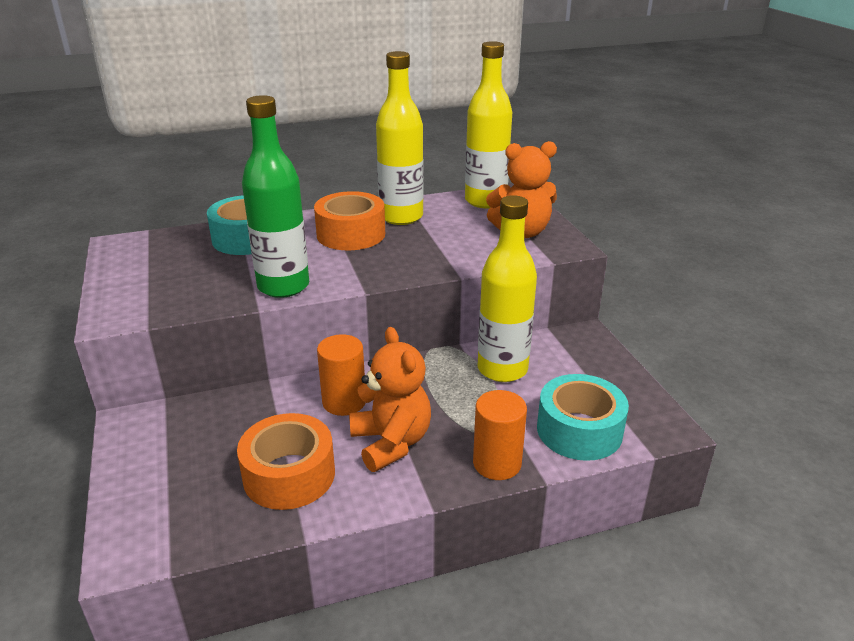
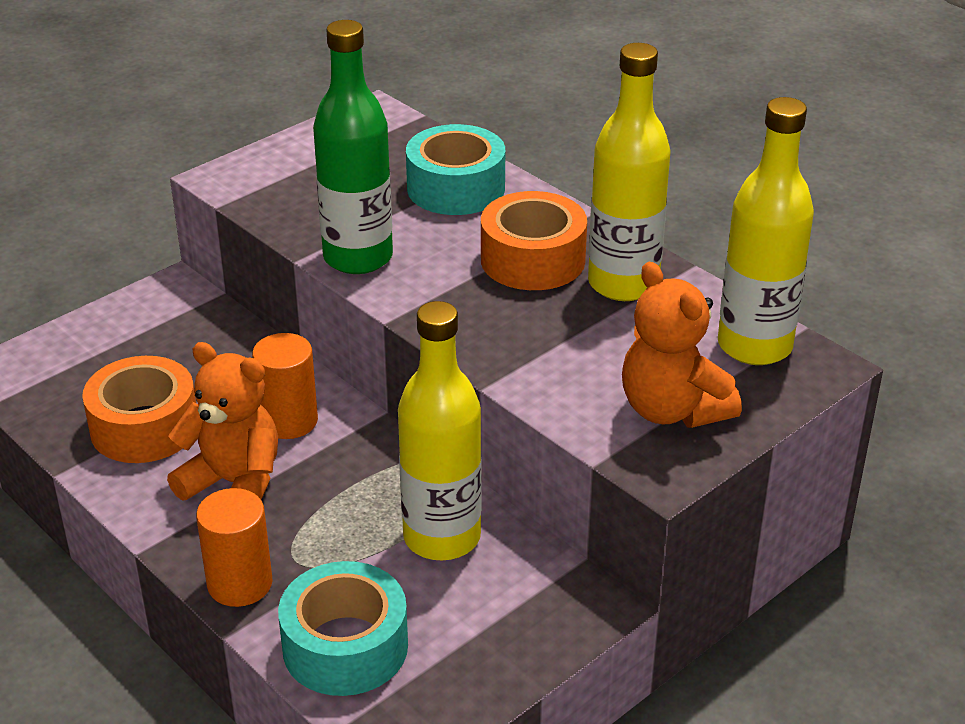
camera: 65 degrees right, 5 degrees up
(391, 442) = (234, 484): orange teddy bear -> orange teddy bear turned 105 degrees counterclockwise

